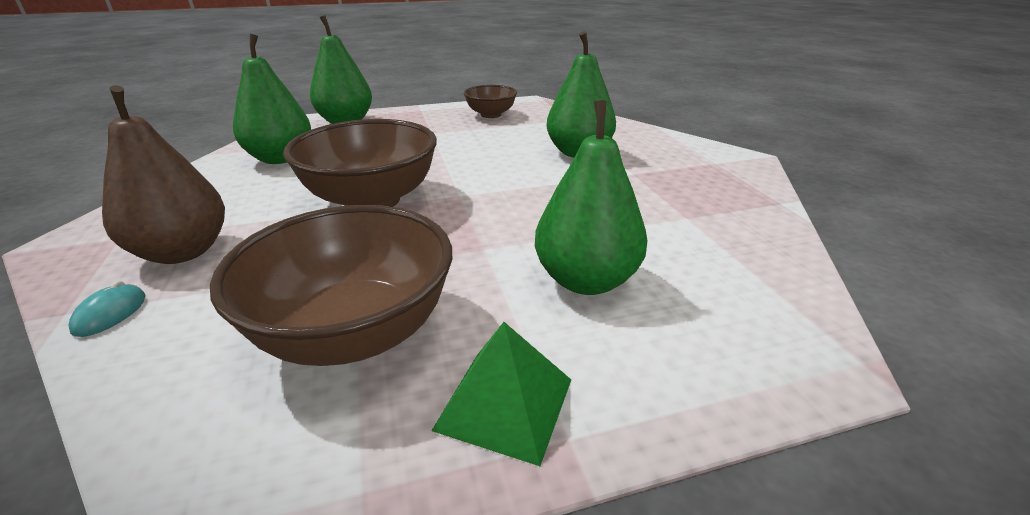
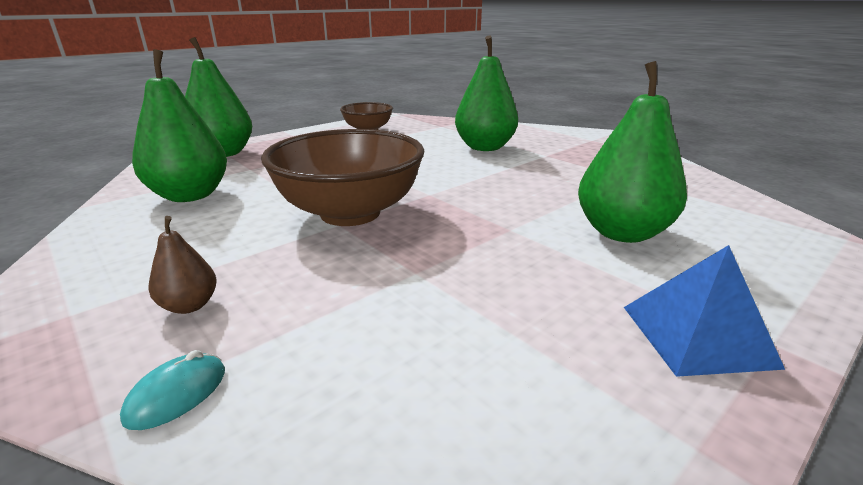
camera: 25 degrees left, 5 degrees down
(110, 314) = (177, 394): turquoise mouse -> turquoise mouse turned 45 degrees clockwise
(183, 252) = (190, 305): brown pear -> brown pear, size x0.47
(355, 332) = (496, 323): brown bowl -> none
(505, 404) = (697, 335): green pyramid -> blue pyramid

